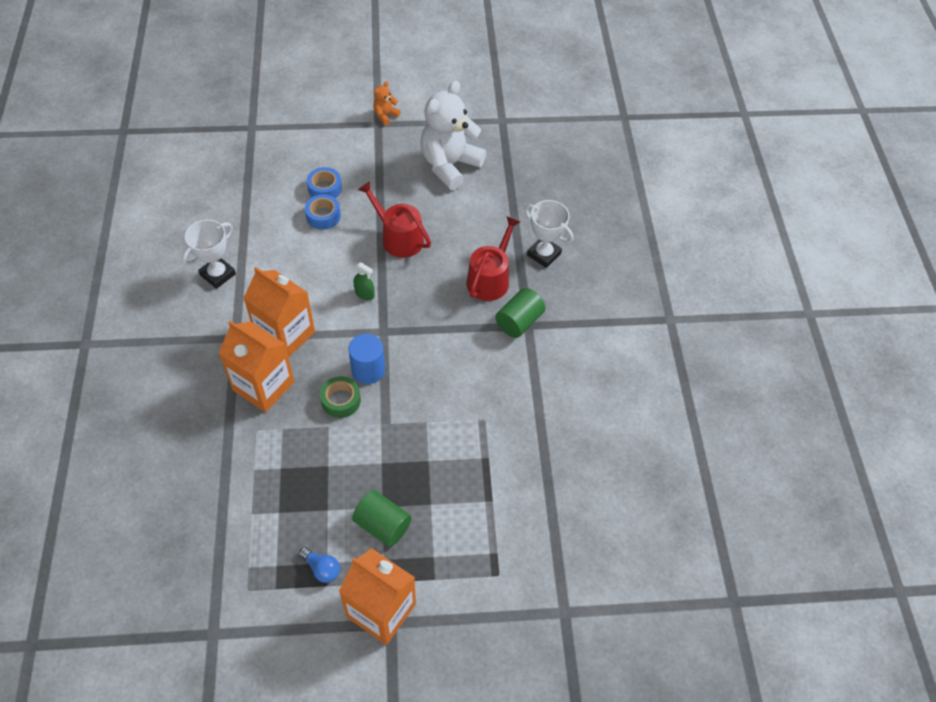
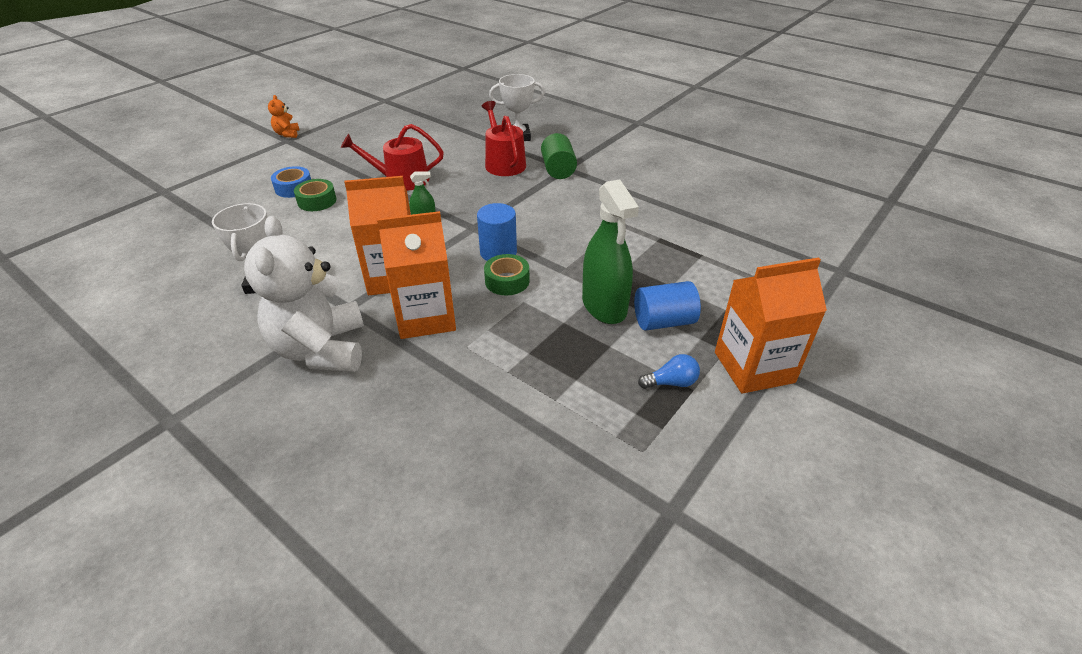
camera: 45 degrees left, 15 degrees down
(323, 216) = (317, 201): blue tape -> green tape
(367, 477) = (604, 306): none -> green spray bottle
(382, 525) = (663, 321): green cylinder -> blue cylinder
(449, 165) = (381, 132): white teddy bear -> white teddy bear (321, 349)

